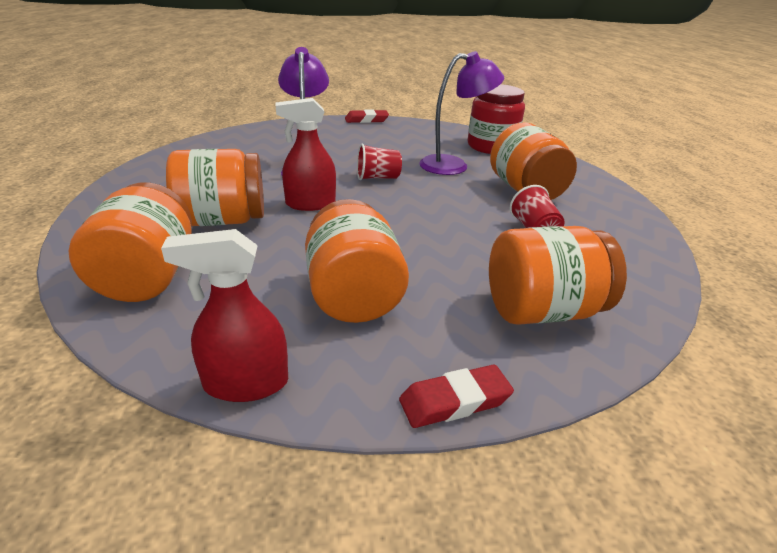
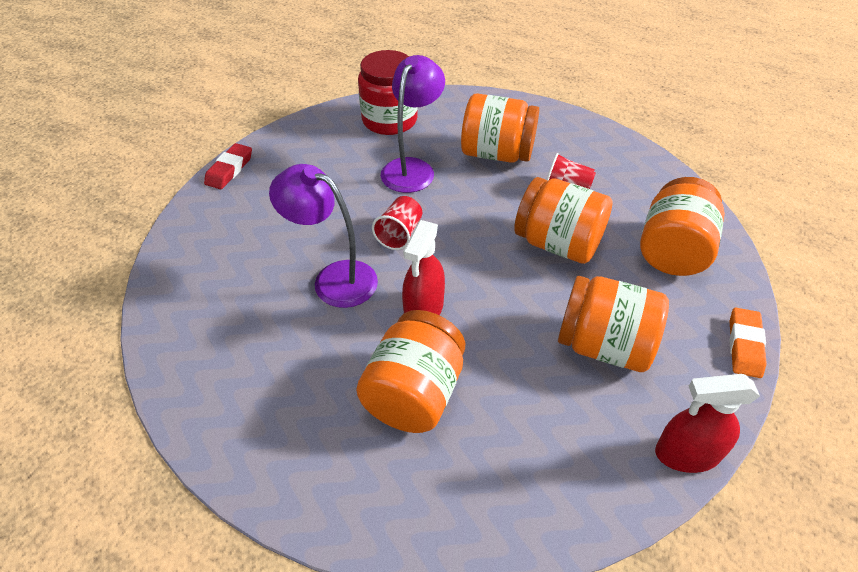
camera: 55 degrees left, 15 degrees up
(148, 276) = (498, 486): orange jar -> orange jar (557, 243)
(245, 383) = (686, 454): red spray bottle -> red spray bottle turned 60 degrees clockwise
(454, 401) = (744, 345): red eraser -> orange eraser

